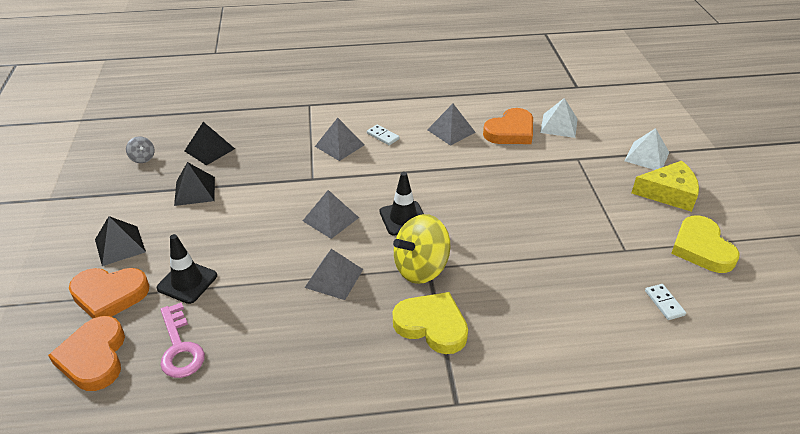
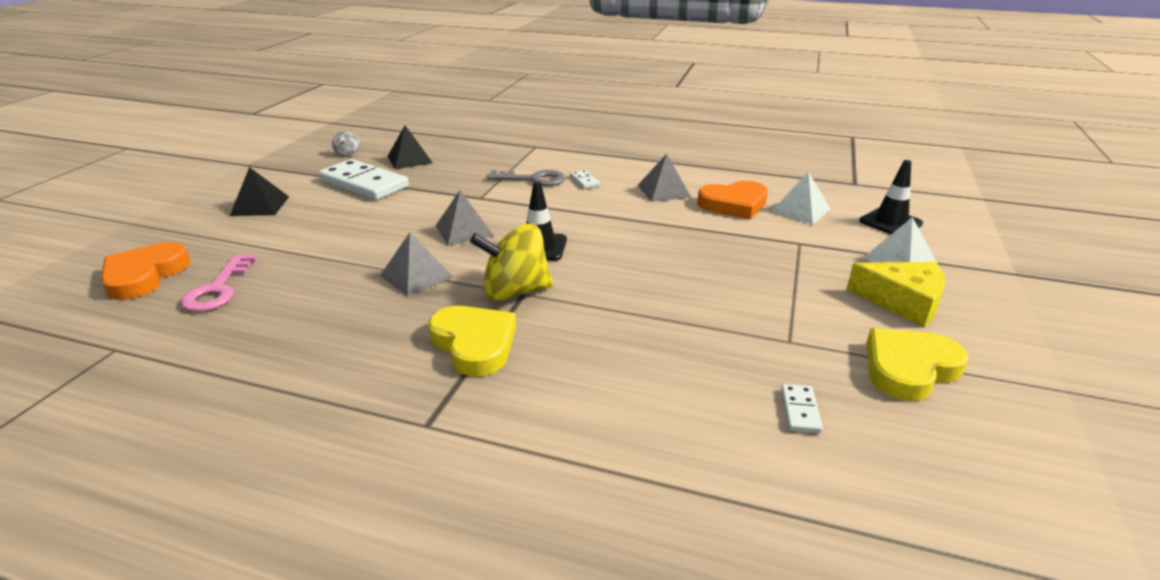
camera: 25 degrees right, 10 degrees down
(109, 295) = (210, 236): orange heart -> none
(187, 282) = (282, 244): black traffic cone -> black traffic cone (890, 222)
(194, 191) = (364, 183): black pyramid -> white domino
(339, 145) = (533, 179): grey pyramid -> grey key
(701, 248) = (909, 368): yellow heart -> yellow heart turned 45 degrees clockwise

